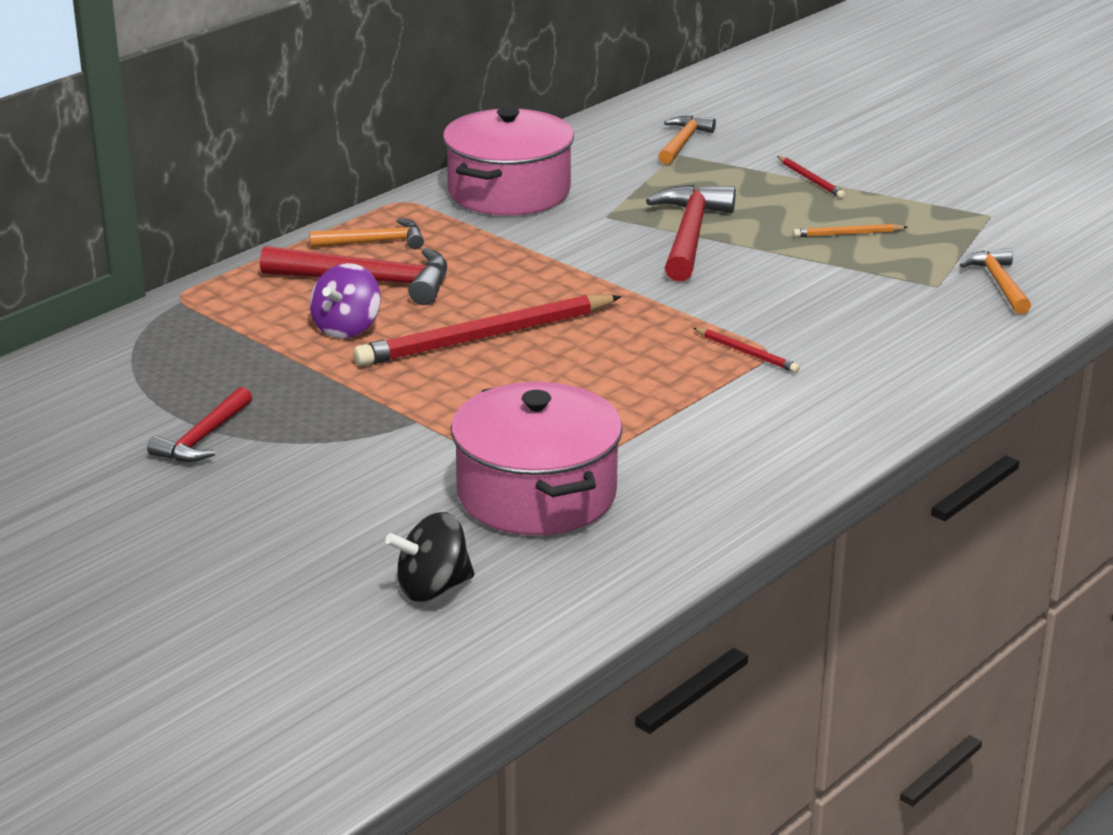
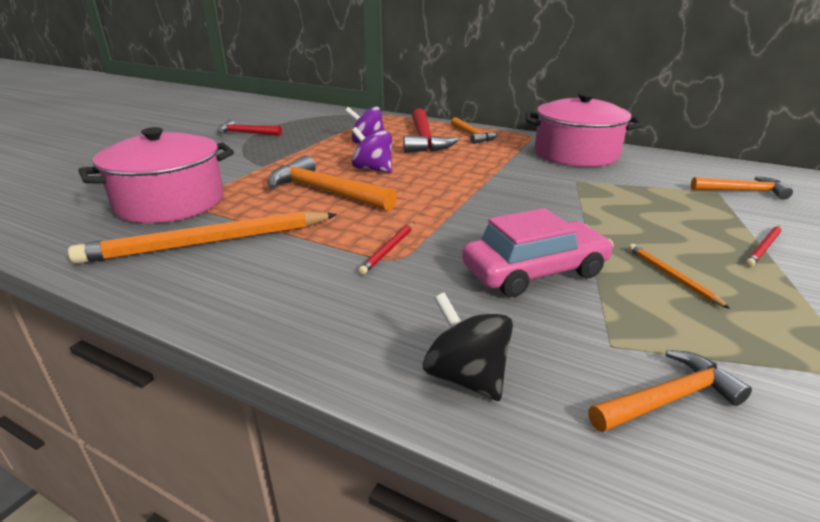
camera: 75 degrees right, 0 degrees up
(432, 588) = (72, 189): black spinning top -> black spinning top (466, 376)
(486, 337) = (373, 169): red pencil -> purple spinning top
(557, 378) = (325, 192): none -> orange hammer
(685, 459) = (209, 242): none -> orange pencil
(689, 235) = (579, 209): red hammer -> none
(818, 289) = (534, 271): none -> pink car

